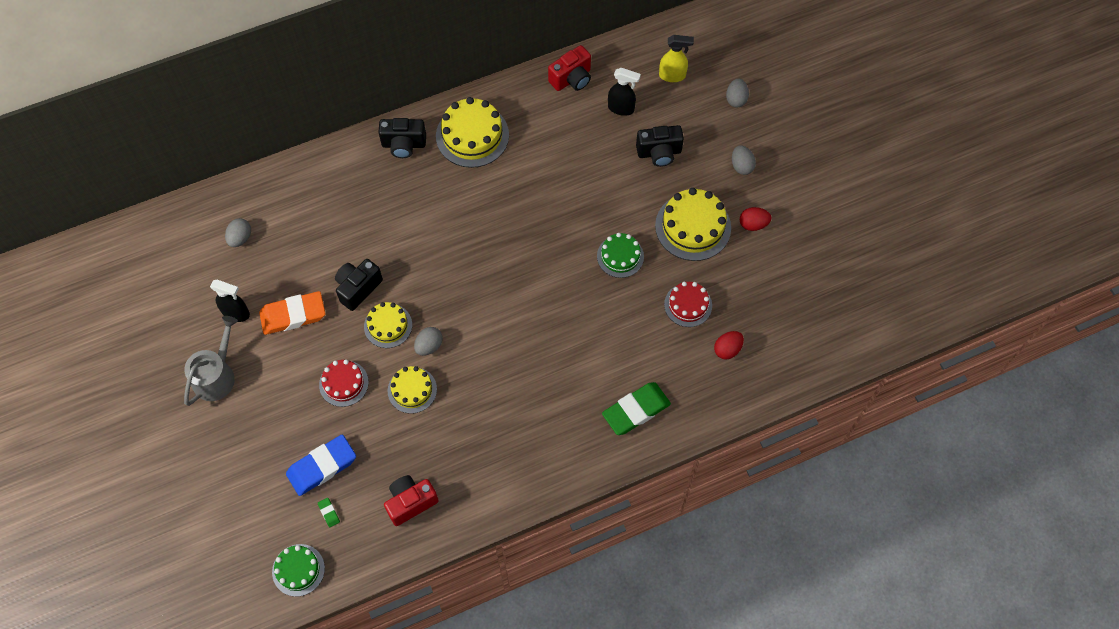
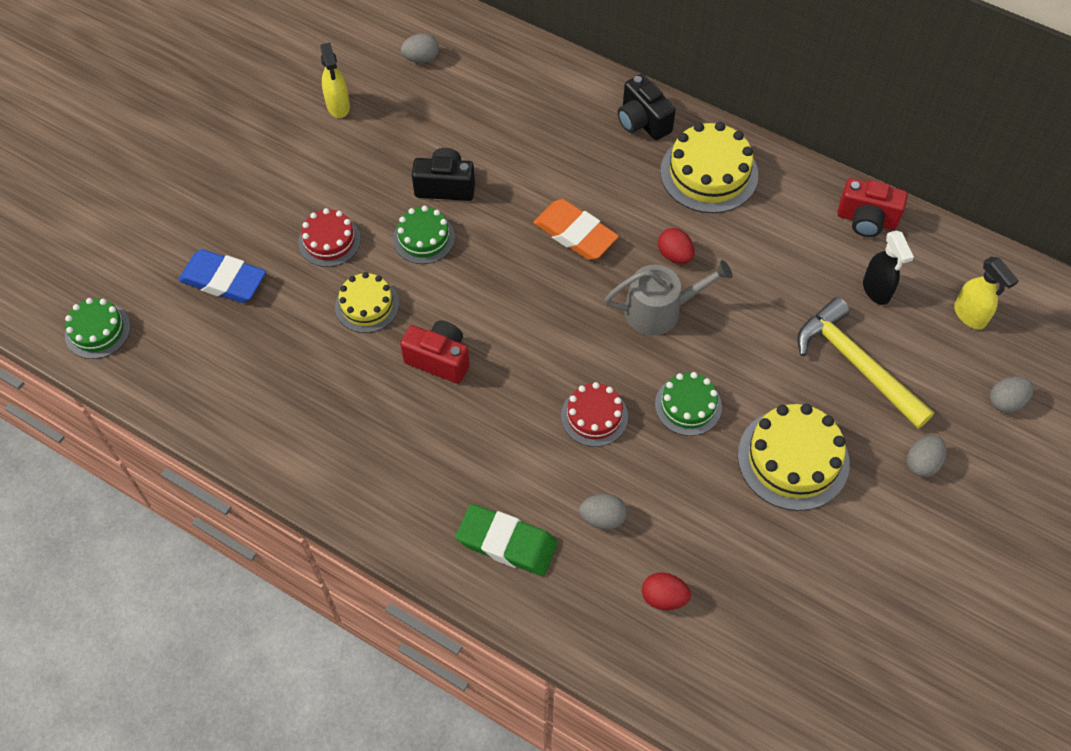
camera: 55 degrees right, 5 degrees down
(216, 375) = (260, 132): grey watering can -> grey watering can (660, 310)
(236, 313) = (338, 106): black spray bottle -> yellow spray bottle
(293, 315) = (372, 152): orange eraser -> orange eraser (575, 234)
(329, 513) = (177, 318): green eraser -> none
(388, 325) = (423, 238): yellow cake -> green cake
(410, 502) = (237, 384): red camera -> red camera (439, 359)
(429, 346) = (429, 289): grey egg -> grey egg (602, 518)
(659, 153) = (856, 364): black camera -> yellow hammer
(688, 305) = (686, 516): red cake -> red cake (594, 416)
(753, 224) = (855, 524): red egg -> red egg (674, 255)

